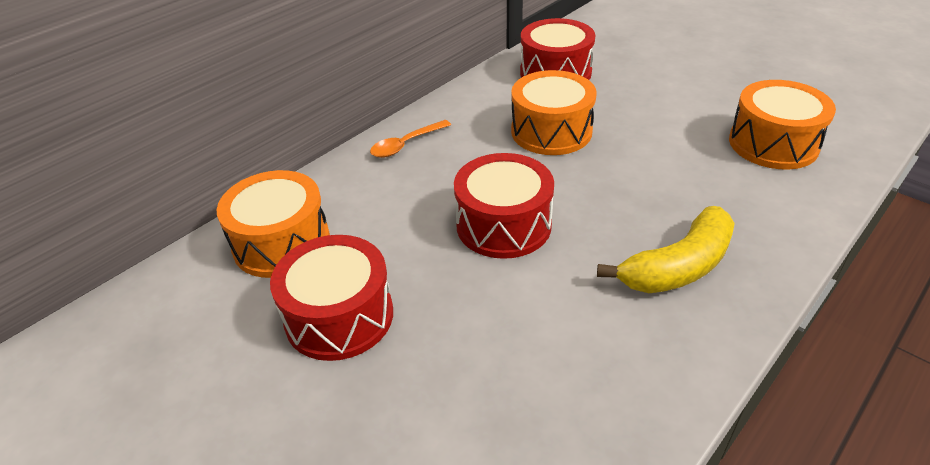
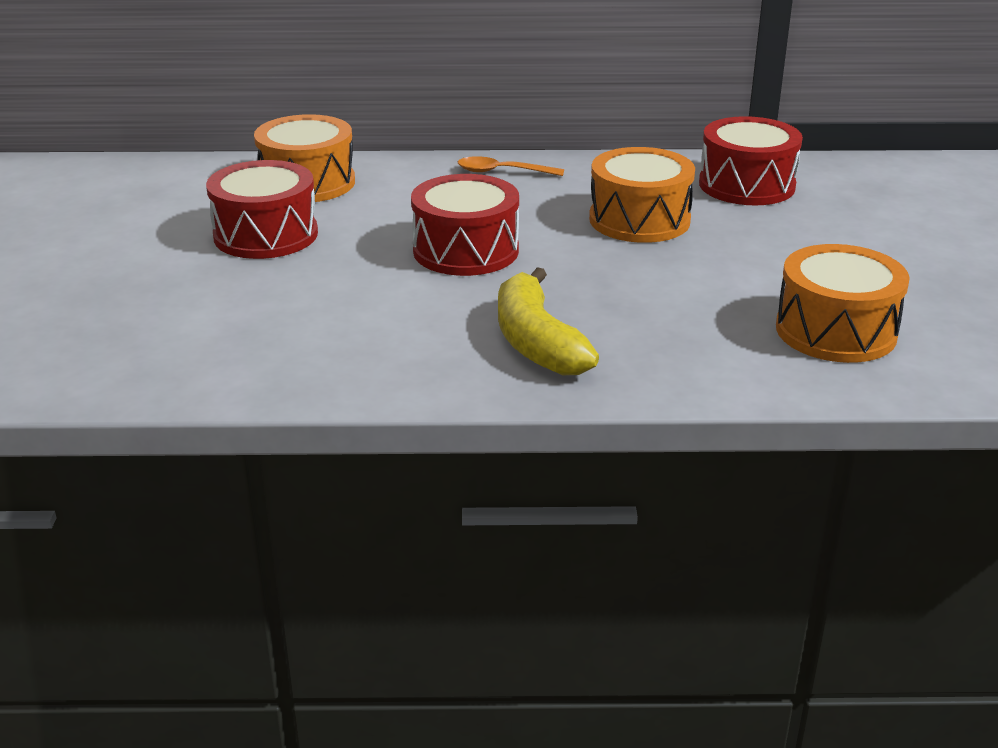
camera: 45 degrees right, 10 degrees down
(678, 266) = (537, 342): yellow banana -> yellow banana turned 60 degrees clockwise

